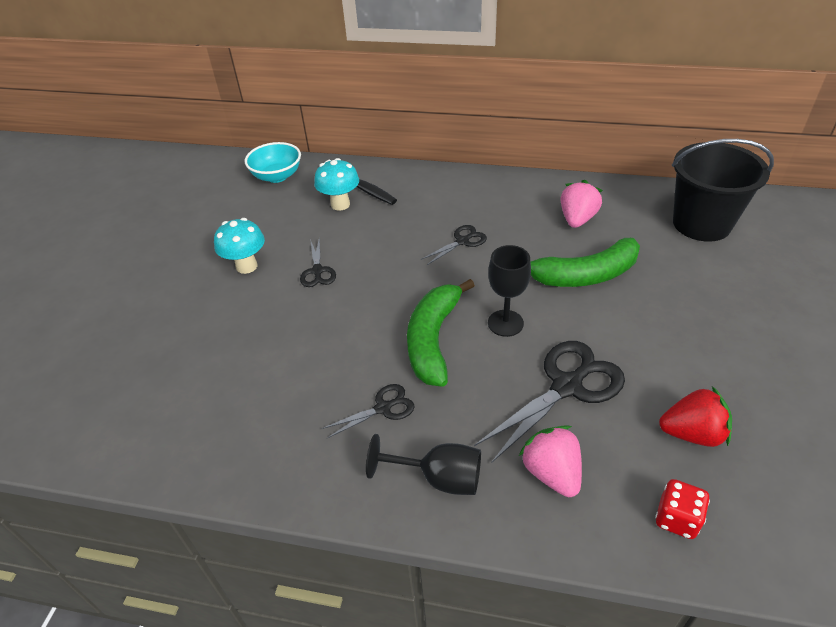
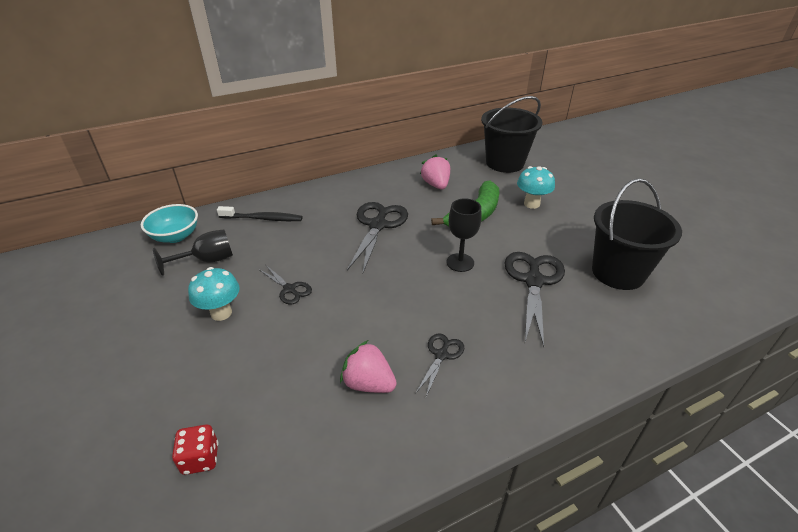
camera: 40 degrees left, 5 degrees down
(340, 204) = (257, 236): turquoise mushroom -> turquoise mushroom (531, 204)
(433, 339) = (426, 294): green banana -> none
(439, 478) = (524, 376): black goblet -> black goblet (207, 260)
(462, 241) = (378, 225): black scissors -> black scissors, size x1.89
(551, 473) = (579, 333): pink strawberry -> pink strawberry (368, 383)
(677, 519) = (659, 320): red dice -> red dice (200, 458)
(692, 433) = (618, 272): red strawberry -> black bucket

